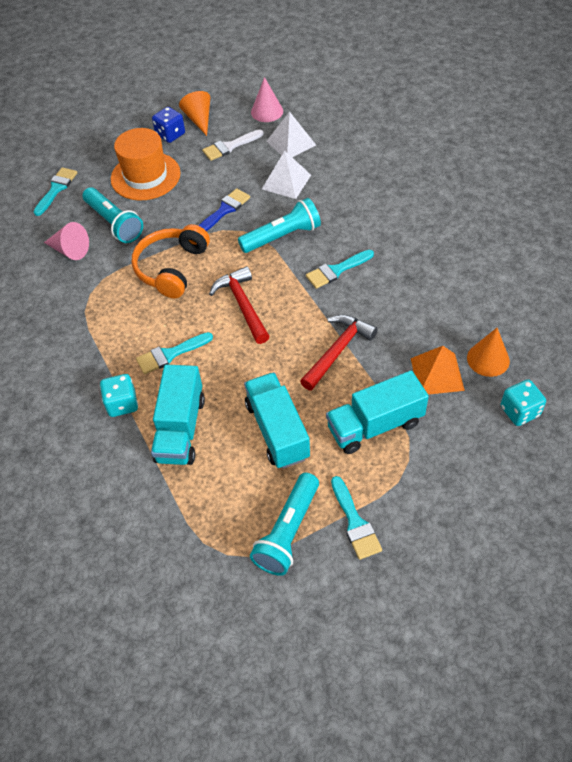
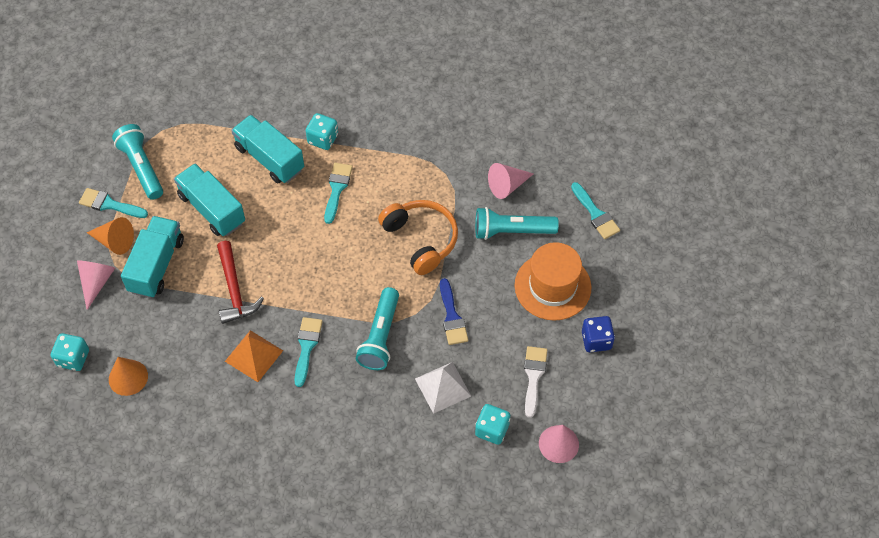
camera: 125 degrees right, 5 degrees up
(199, 119) = (599, 378): orange cone -> orange cone (115, 241)
(242, 305) = (337, 261): red hammer -> none
(277, 430) = (212, 209): turquoise truck -> turquoise truck turned 150 degrees counterclockwise
(291, 143) = (492, 430): white pyramid -> turquoise dice
(437, 374) = (152, 334): orange pyramid -> orange pyramid (254, 355)
(439, 458) = (96, 282): none -> pink cone

